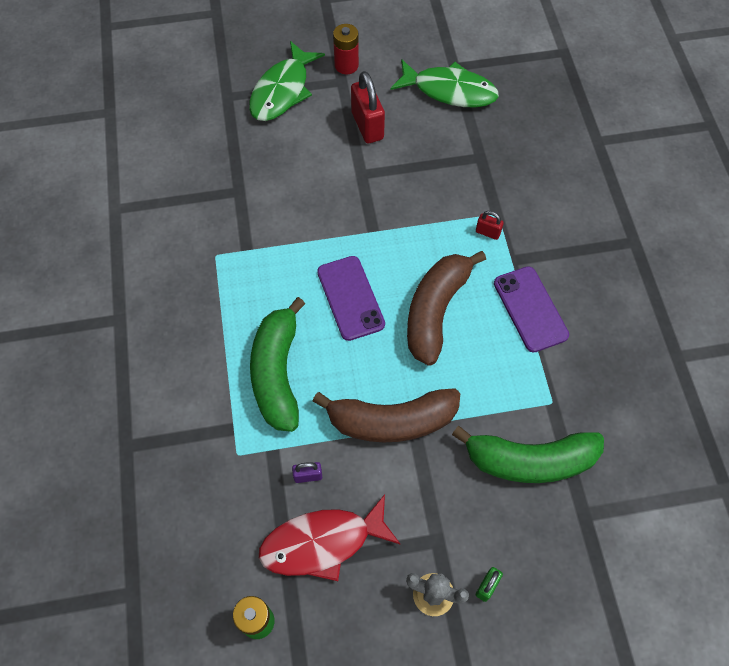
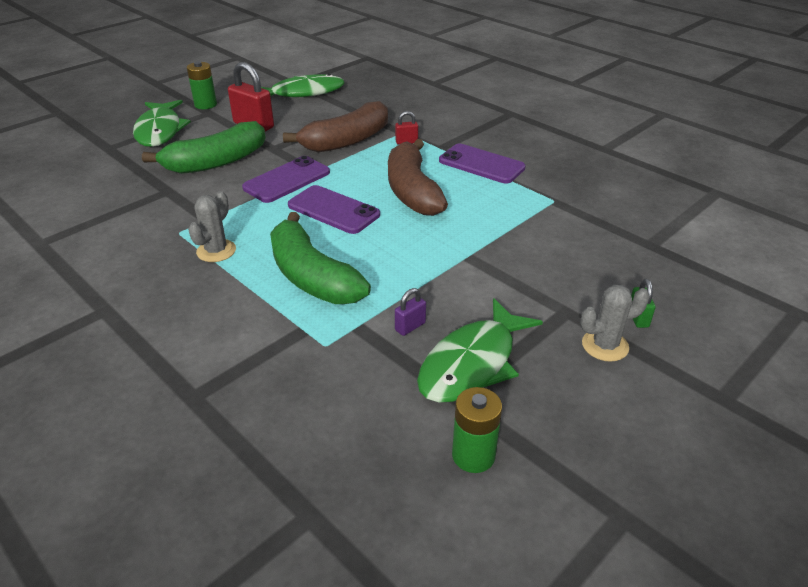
camera: 35 degrees left, 25 degrees down
(229, 296) = (216, 251): none -> grey cactus
(322, 543) = (472, 363): red fish -> green fish
(341, 231) = (287, 180): none -> purple phone
(346, 65) = (205, 105): red battery -> green battery
(391, 421) = (445, 261): brown banana -> brown banana (346, 141)
(529, 460) = (577, 235): green banana -> green banana (216, 162)

